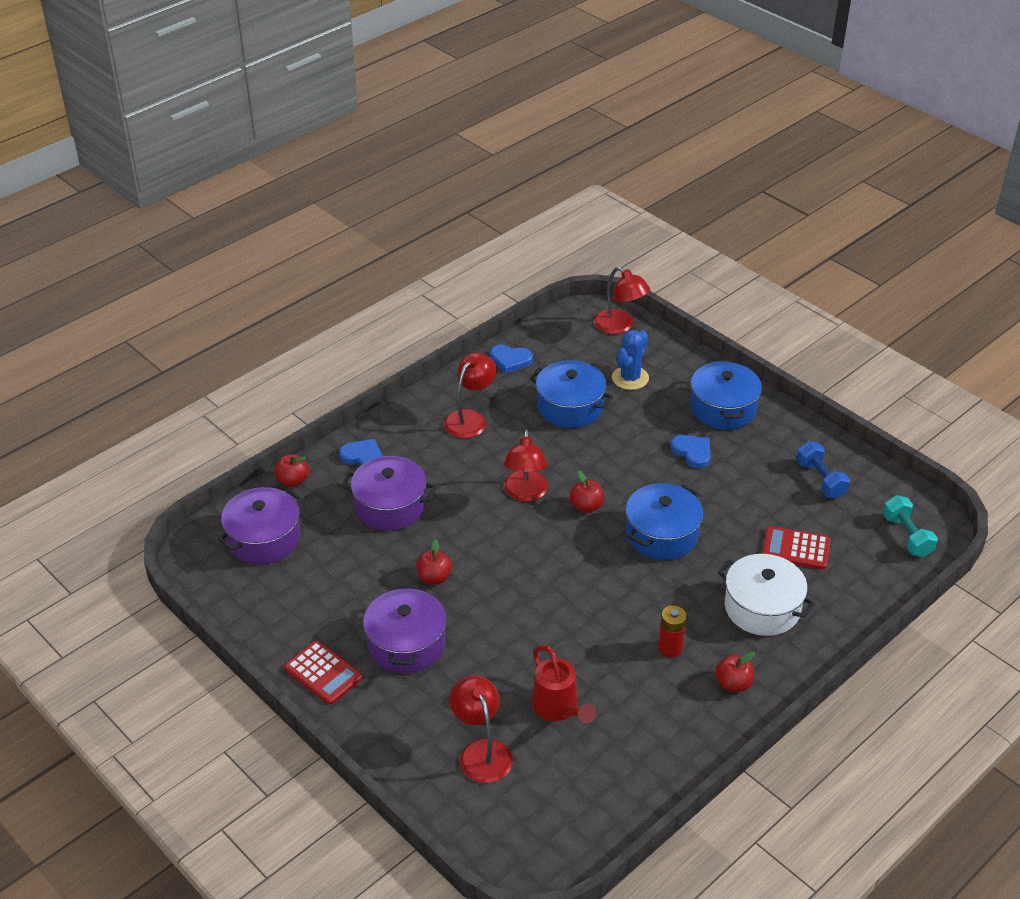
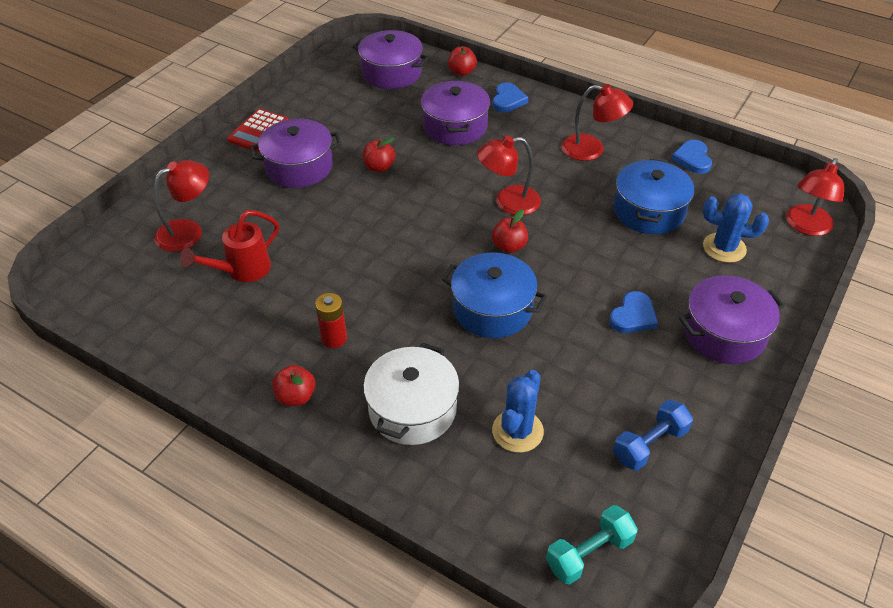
camera: 75 degrees right, 5 degrees up
(723, 408) = (724, 333): blue pot -> purple pot
(796, 548) = (517, 431): red calculator -> blue cactus

